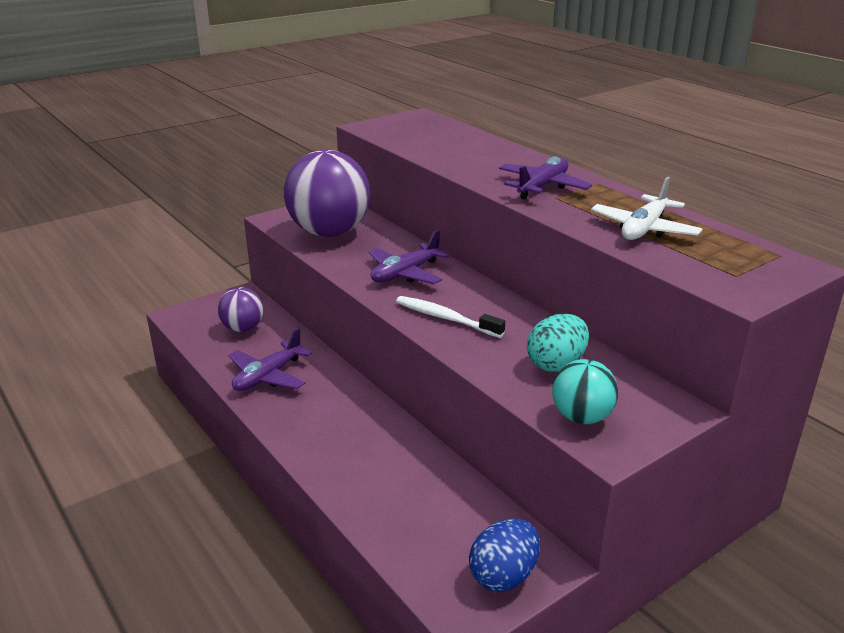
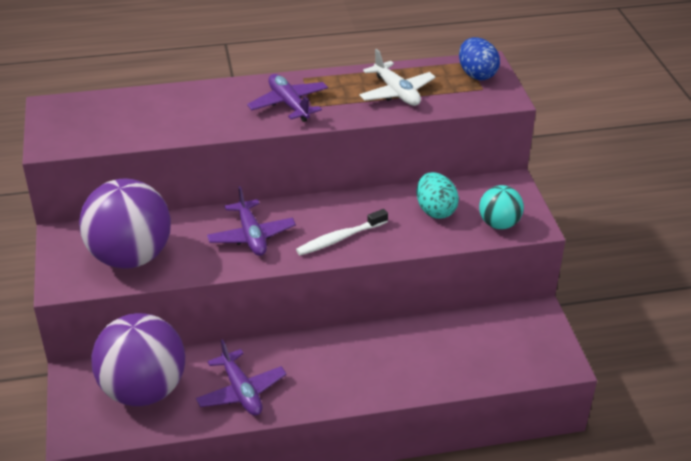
camera: 65 degrees left, 10 degrees up
(243, 328) = (143, 390): purple ball -> purple ball, size x1.93
(503, 575) = (540, 335): blue egg -> blue egg (477, 74)

